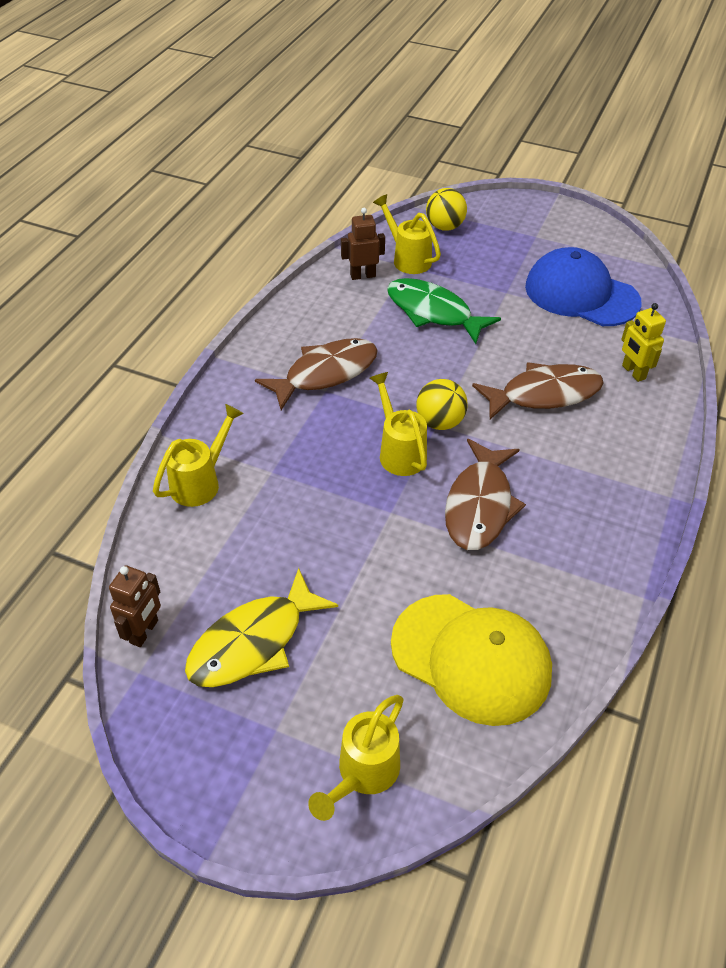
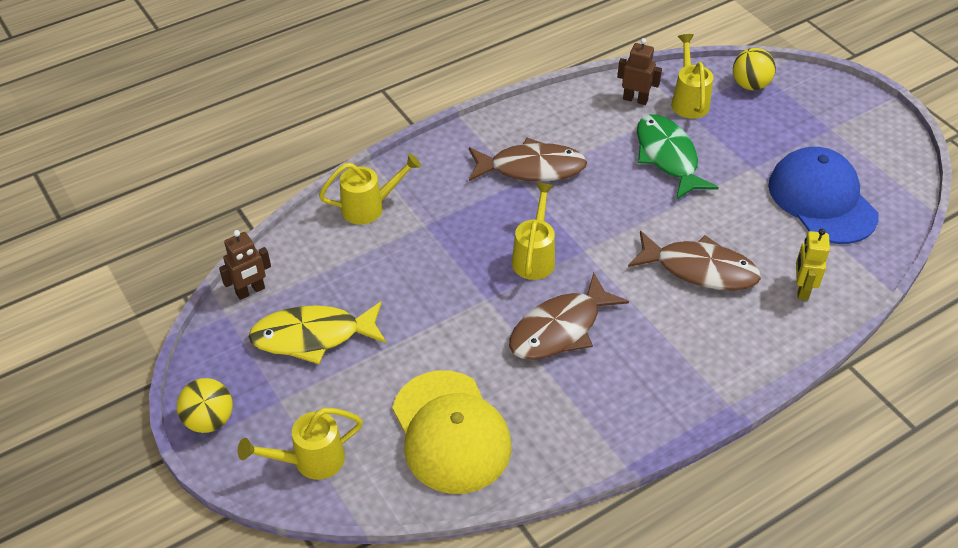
camera: 35 degrees right, 0 degrees up
(440, 422) = (588, 249): yellow ball -> yellow ball (209, 420)

